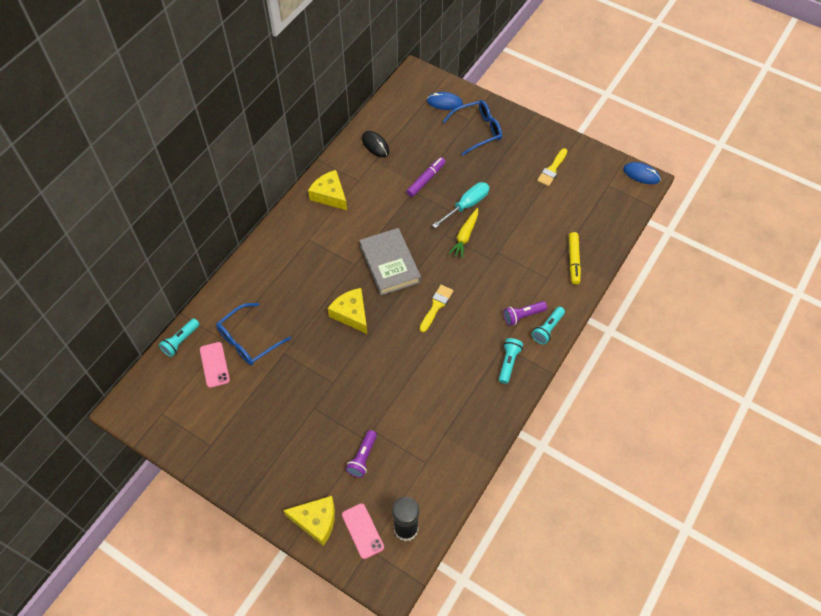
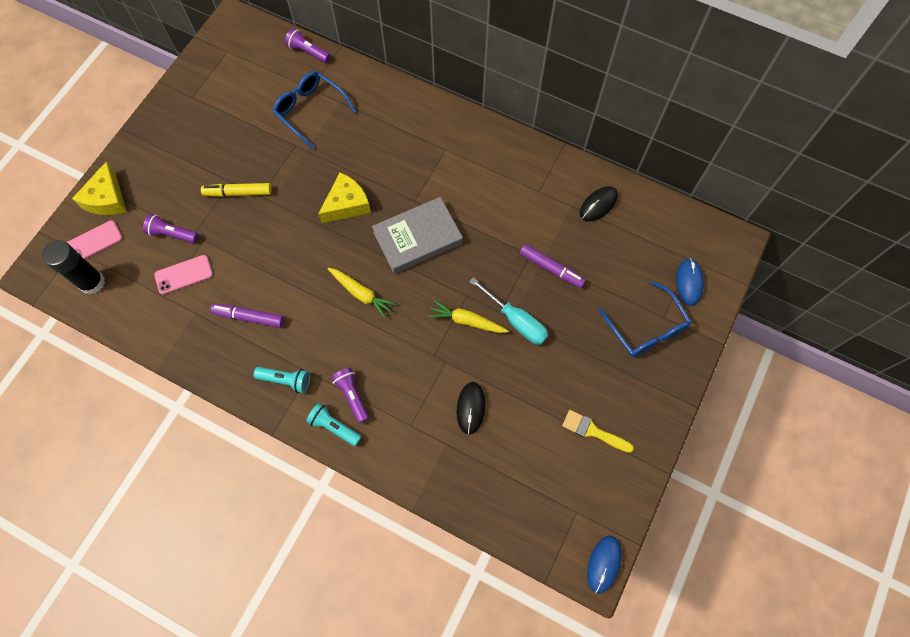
camera: 85 degrees right, 10 degrees up
(181, 341) = (308, 52): turquoise flashlight -> purple flashlight
(214, 365) = (281, 85): pink phone -> pink phone (184, 274)
(330, 195) = (512, 163): yellow cheese -> none
(436, 306) = (361, 294): yellow brush -> yellow carrot
(451, 391) = (249, 317): none -> purple marker
(534, 239) = (470, 408): none -> black mouse
(573, 261) = (440, 460): yellow marker -> yellow marker (238, 193)

